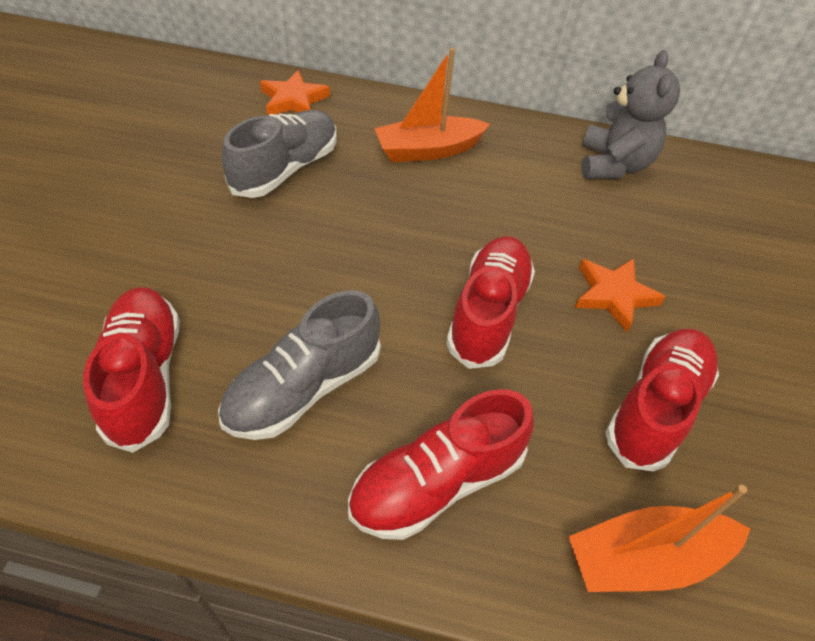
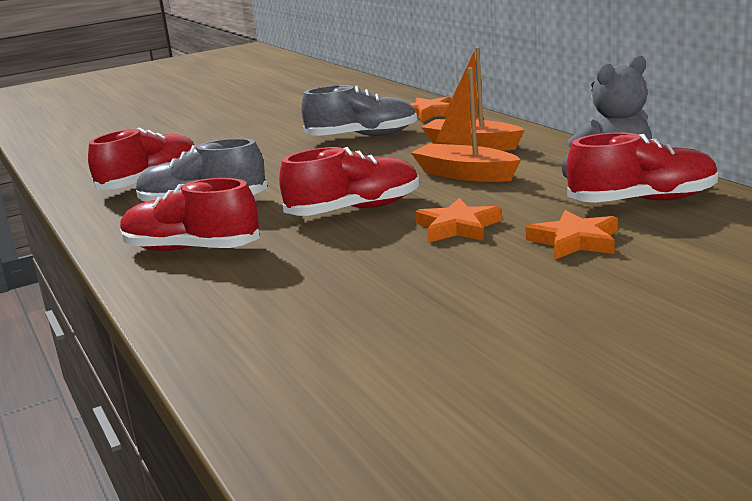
camera: 55 degrees right, 30 degrees down
(645, 558) = (228, 312): orange boat -> orange boat (465, 174)
(655, 407) = (371, 273): red shoe -> red shoe (642, 201)
(715, 271) = (575, 241): none -> orange star

